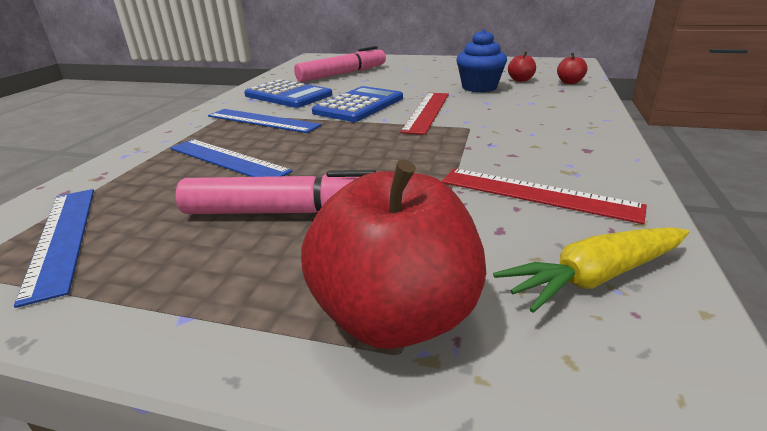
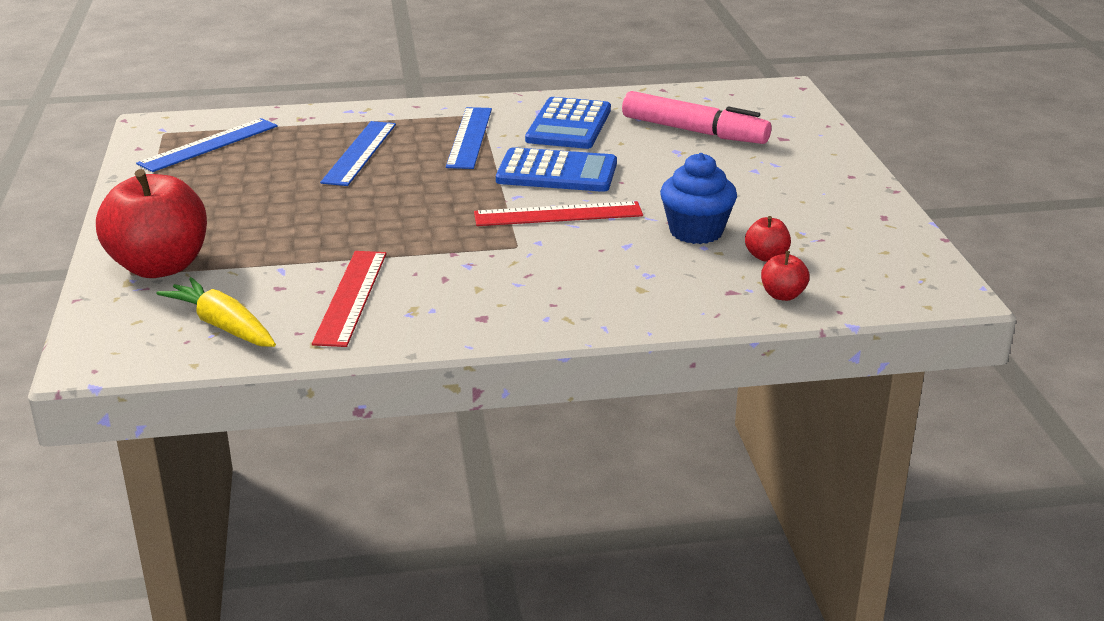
camera: 65 degrees right, 0 degrees up
(286, 212) = (273, 203): pink marker -> none

